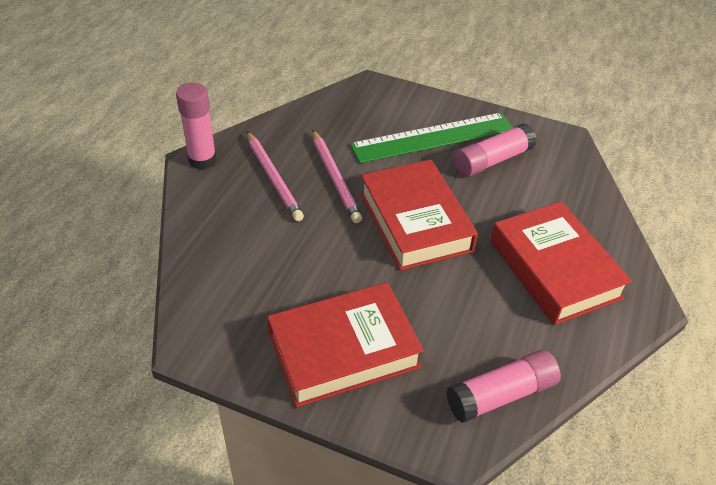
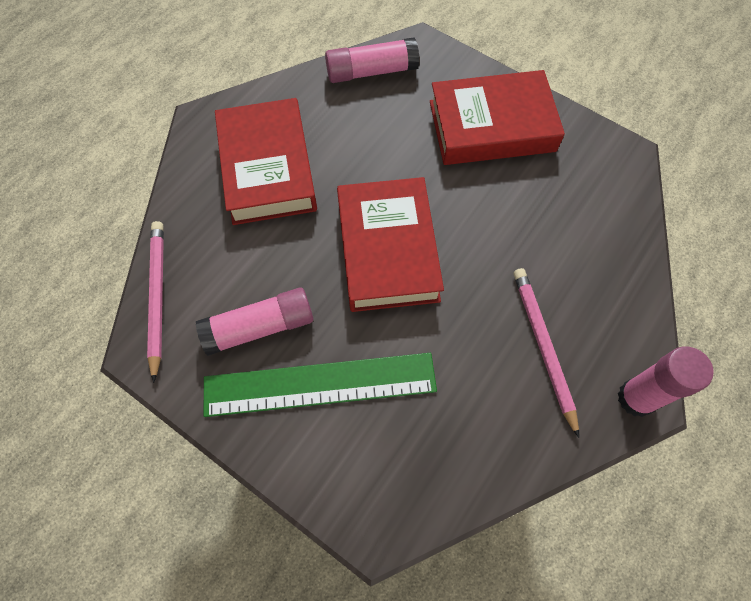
camera: 165 degrees left, 20 degrees up
(335, 178) = (466, 333): pink pencil -> pink pencil (157, 297)

